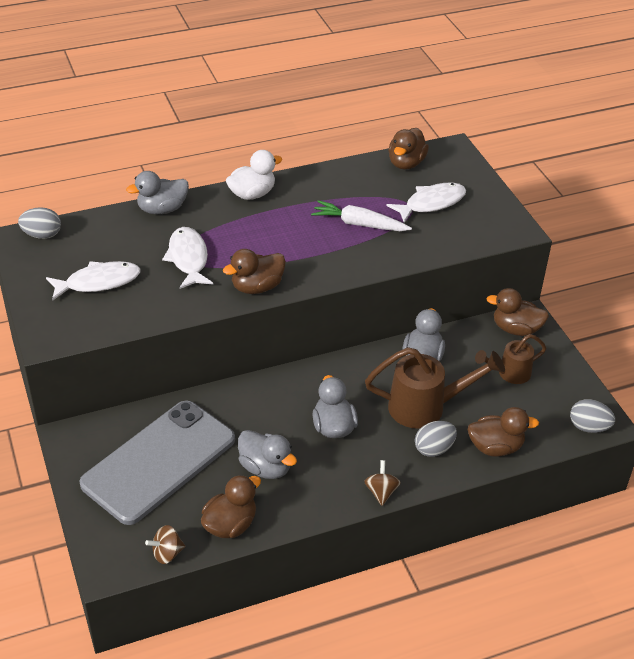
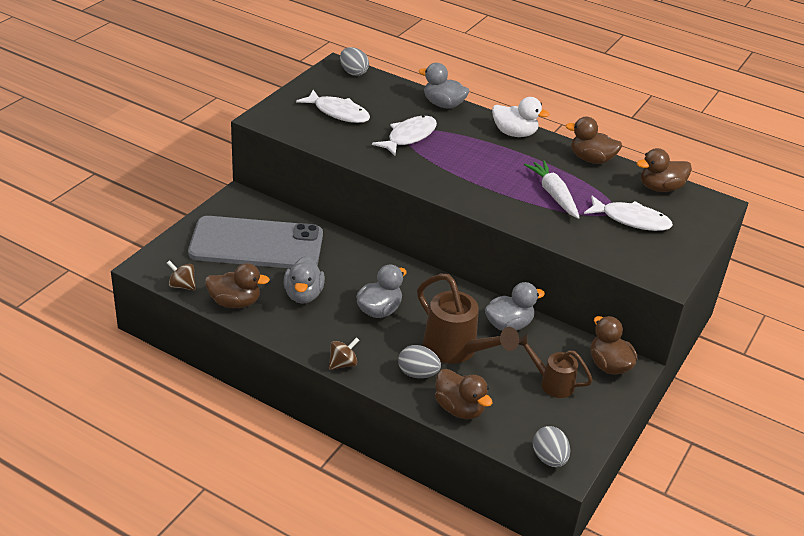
camera: 50 degrees right, 5 degrees down
(257, 287) = (420, 177): brown duck -> brown duck (591, 159)

